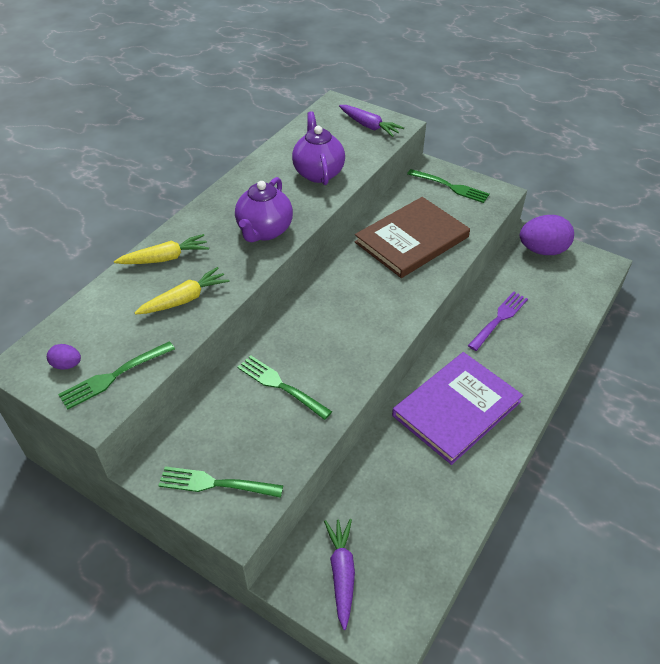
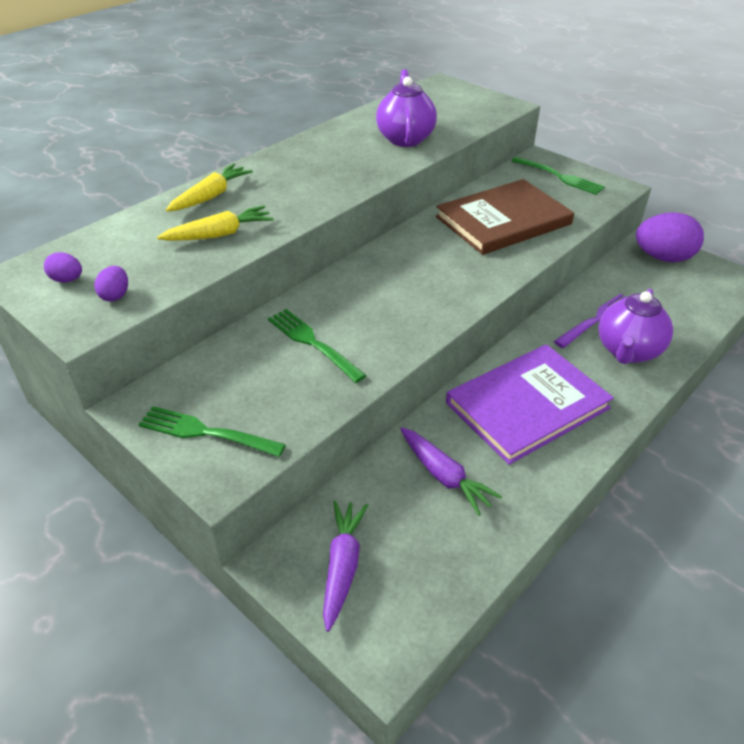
camera: 10 degrees right, 5 degrees down
(115, 375) = (115, 295): green fork -> purple egg
(164, 258) = (210, 196): yellow carrot -> yellow carrot turned 45 degrees counterclockwise
(264, 231) = (329, 183): purple teapot -> purple teapot (627, 351)
(369, 126) = (473, 104): purple carrot -> purple carrot (444, 476)

